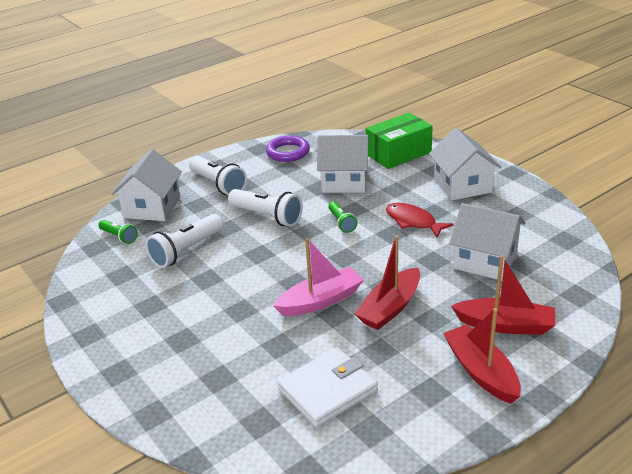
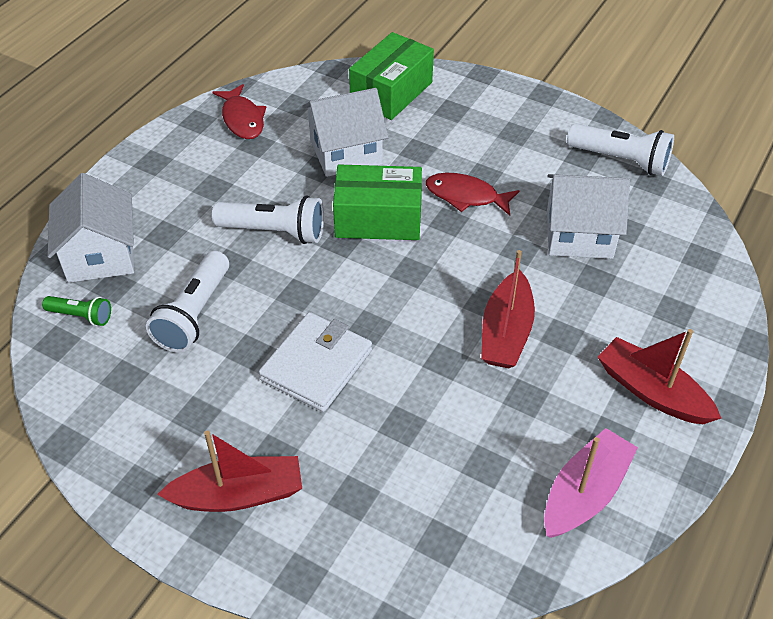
camera: 25 degrees left, 15 degrees up
(218, 184) = (175, 194): white flashlight -> white flashlight (620, 160)
(288, 152) = (242, 119): purple ring -> red fish
(320, 301) = (417, 345): pink boat -> pink boat (585, 493)
(327, 390) = (496, 471): white wallet -> white wallet (316, 365)
(341, 223) = (378, 219): green flashlight -> green box
(462, 185) = (497, 127): white house -> none
(505, 325) = (646, 320): red boat -> red boat (238, 494)

